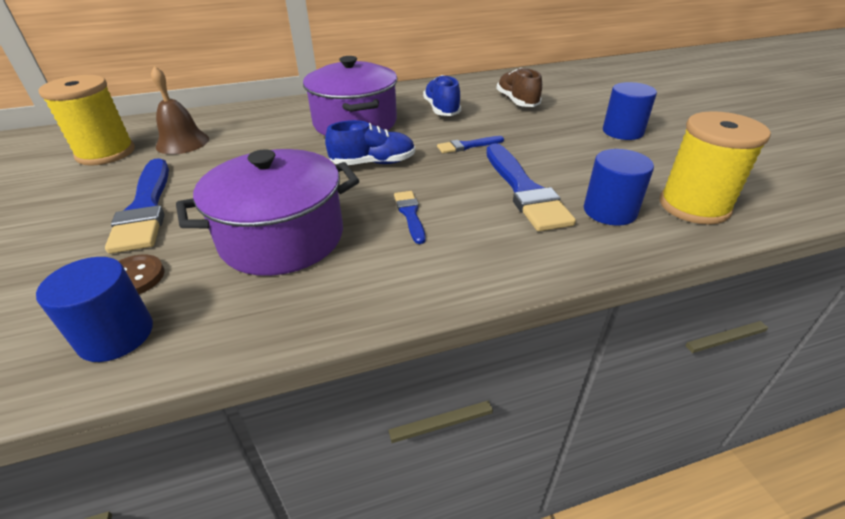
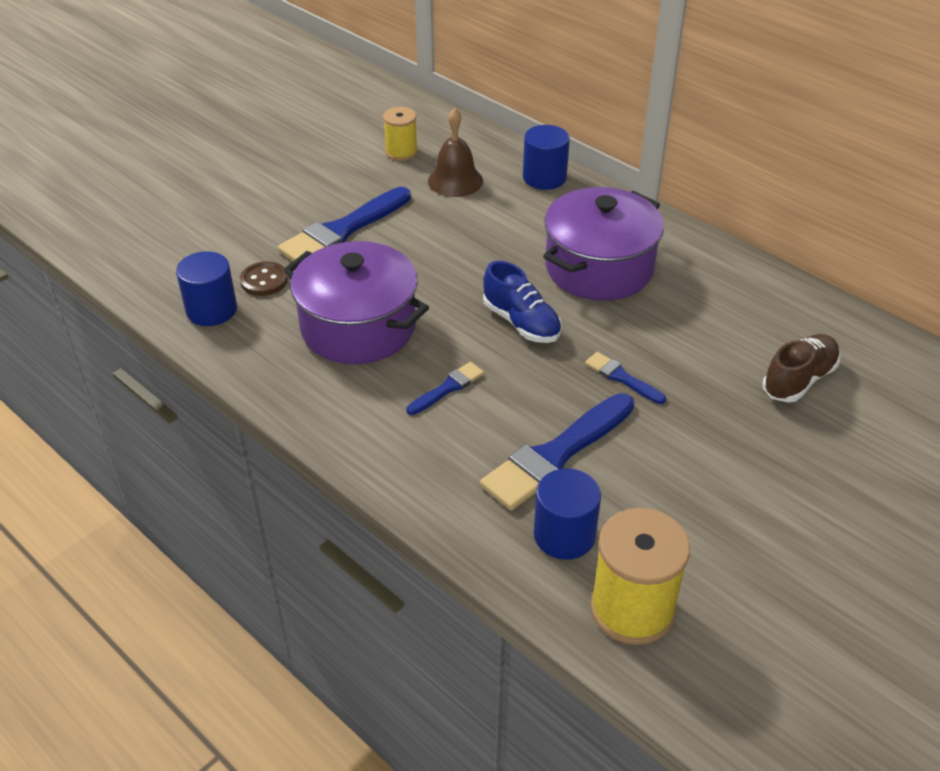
camera: 60 degrees right, 5 degrees up
(106, 153) = (401, 152): yellow spool -> yellow spool, size x0.59
(441, 109) = (702, 320): blue shoe -> none
(622, 132) = (795, 511): blue cylinder -> blue cylinder (544, 177)

